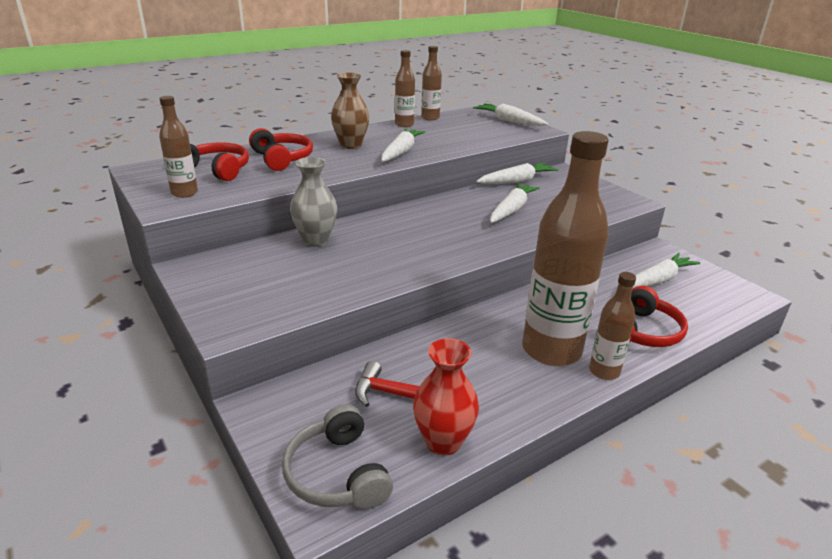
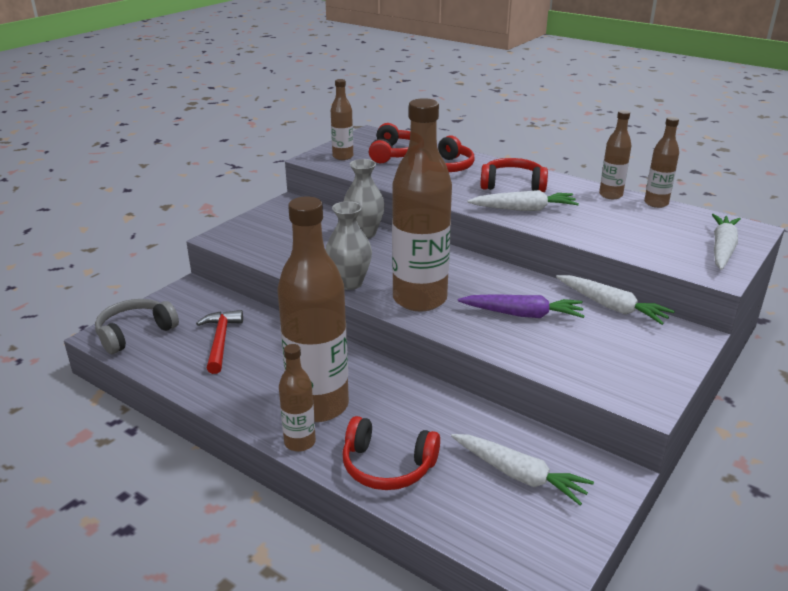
camera: 70 degrees right, 0 degrees up
(351, 145) = (512, 185): brown vase -> red headphones
(412, 267) = (349, 283): none -> grey vase
(443, 442) = (176, 368): red vase -> none
(464, 241) = (419, 299): none -> brown bottle
(511, 209) = (523, 314): white carrot -> purple carrot

